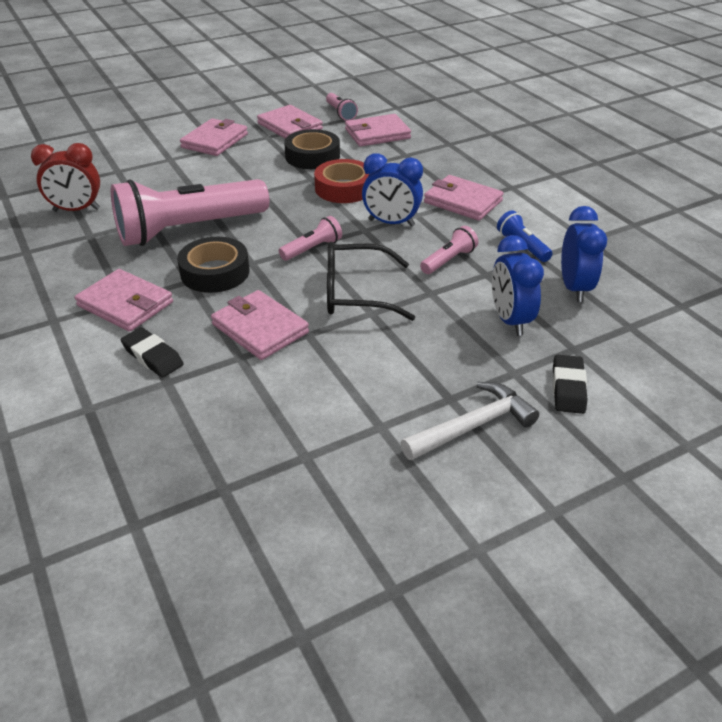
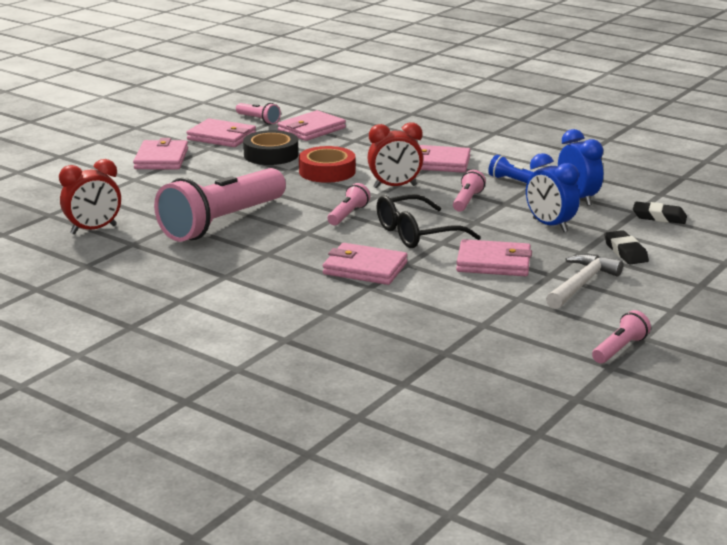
camera: 25 degrees left, 15 degrees down
(125, 304) = (231, 278): pink wallet -> pink wallet (493, 263)
(153, 356) = (298, 301): black eraser -> black eraser (659, 217)
(215, 272) = (283, 244): black tape -> none
(391, 223) = (395, 187): blue clock -> red clock
(430, 561) = (620, 349): none -> pink flashlight

